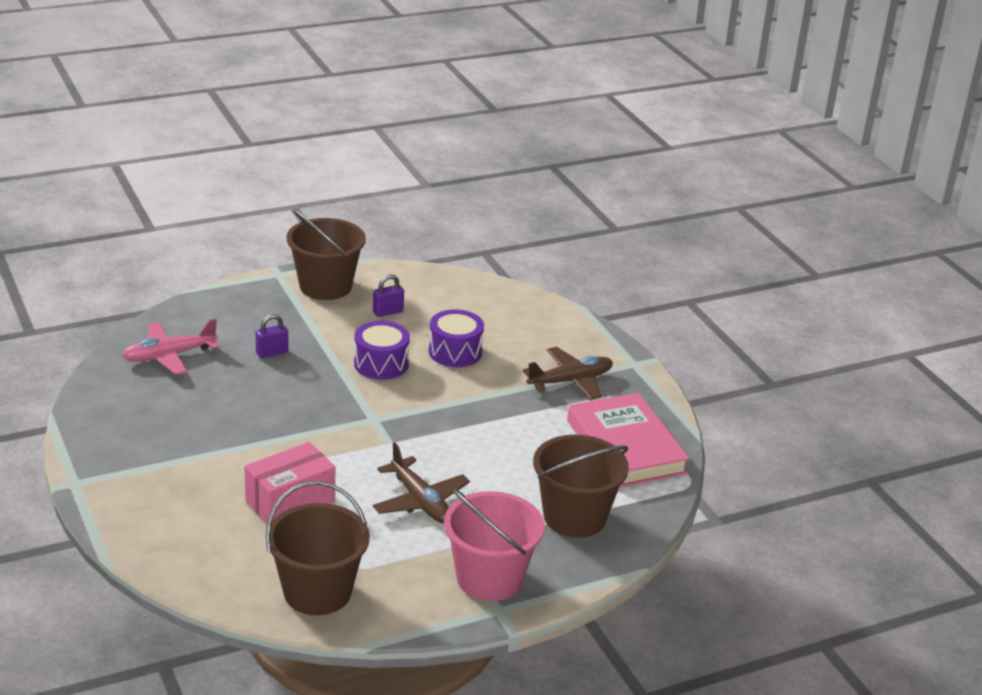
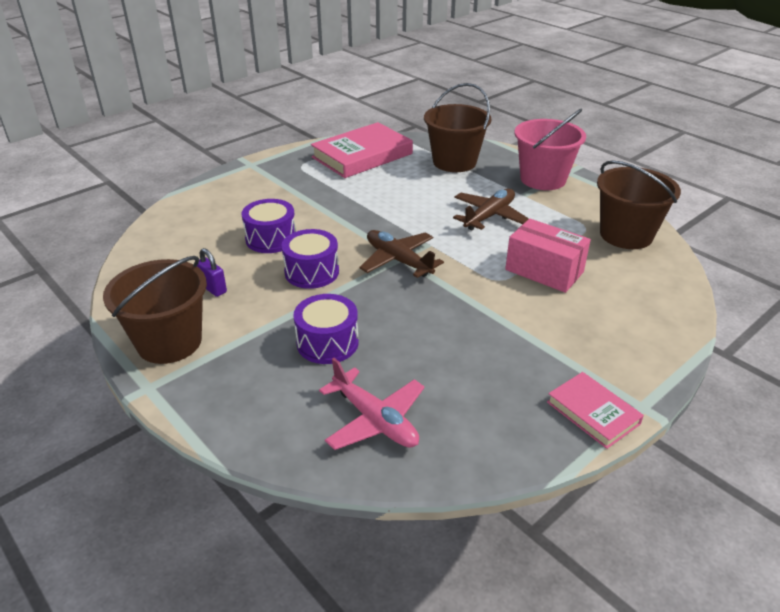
camera: 105 degrees left, 5 degrees up
(90, 455) = (593, 413): none -> pink book
(272, 353) = (327, 343): purple padlock -> purple drum
(571, 381) = (289, 184): brown plane -> brown plane (398, 260)

